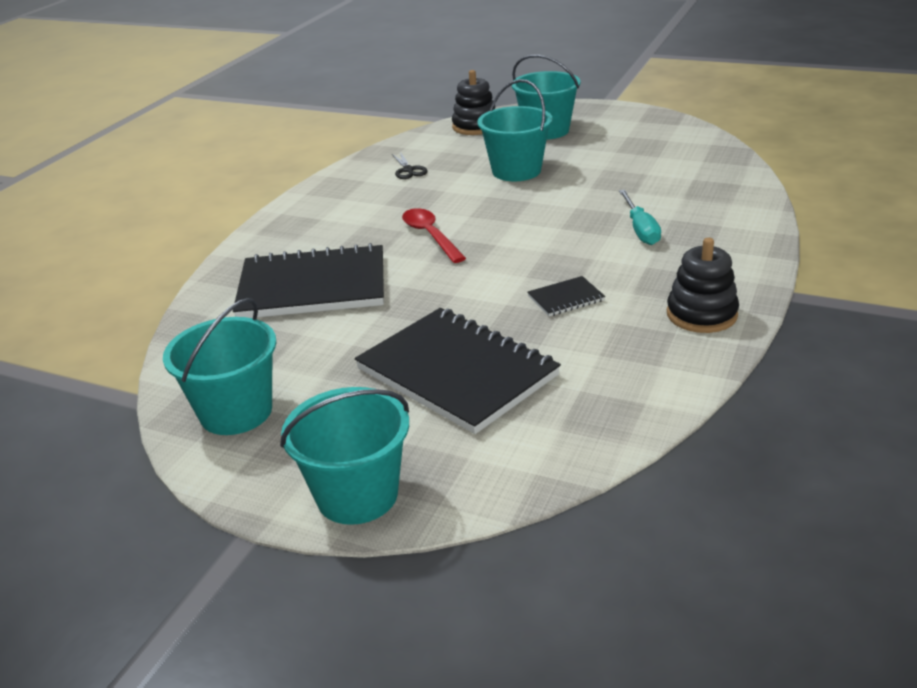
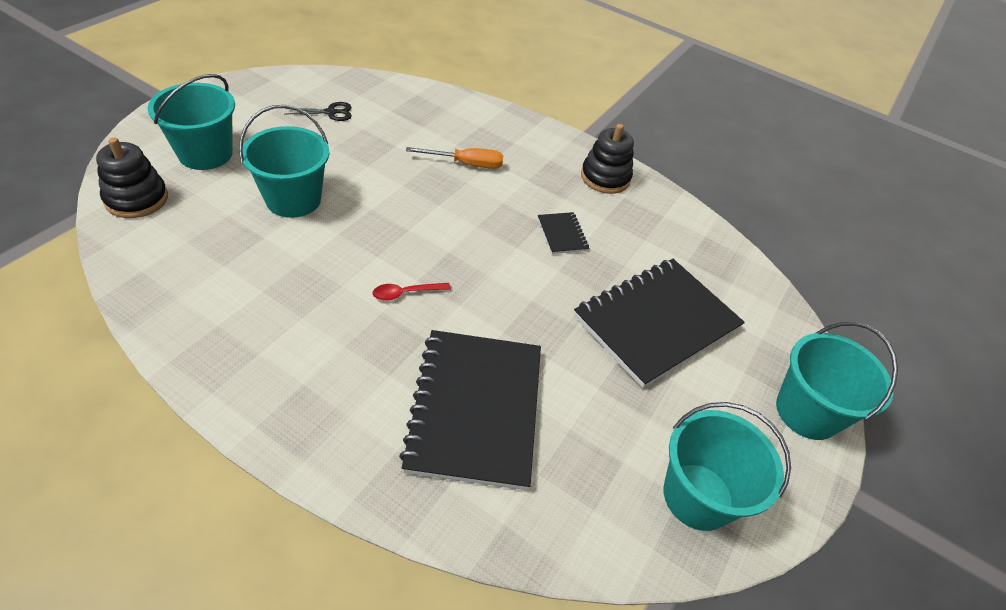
camera: 90 degrees left, 15 degrees up
(408, 170) = (219, 280): black scissors -> black scissors (330, 112)
(430, 236) = (406, 293): red spoon -> red spoon, size x0.63
(640, 229) = (466, 164): turquoise screwdriver -> orange screwdriver

